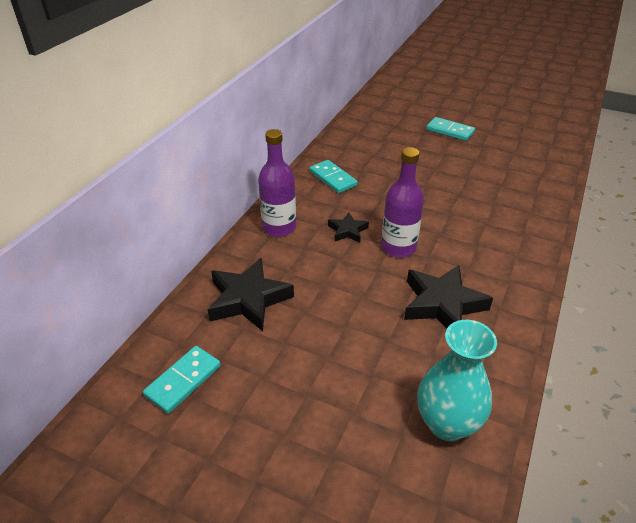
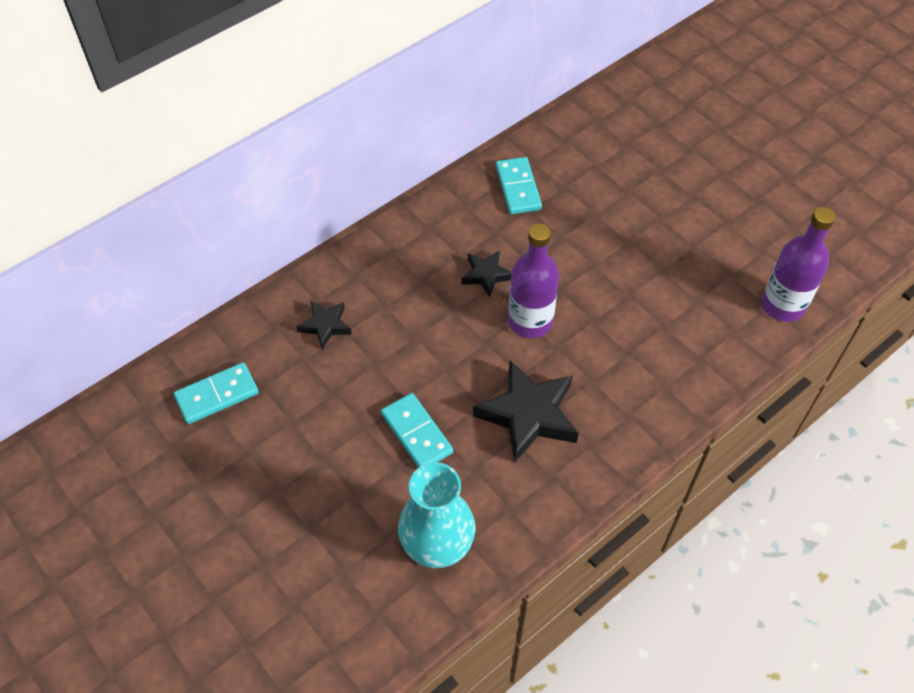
camera: 25 degrees right, 15 degrees up
(248, 299) = (325, 326): black star -> black star, size x0.54
(279, 227) = (410, 241): purple bottle -> purple bottle (782, 305)
(450, 131) = (730, 158): turquoise domino -> turquoise domino (416, 433)

